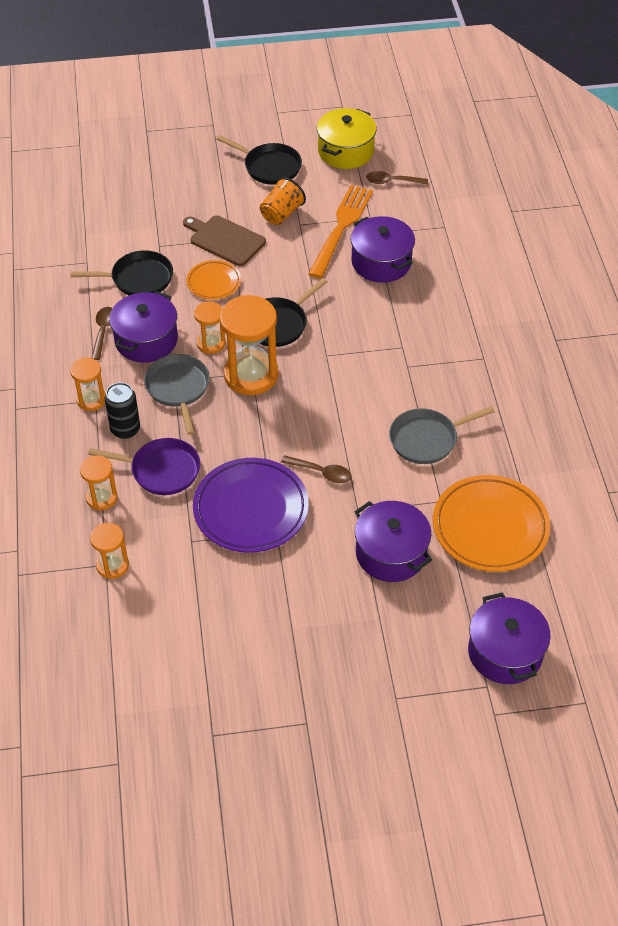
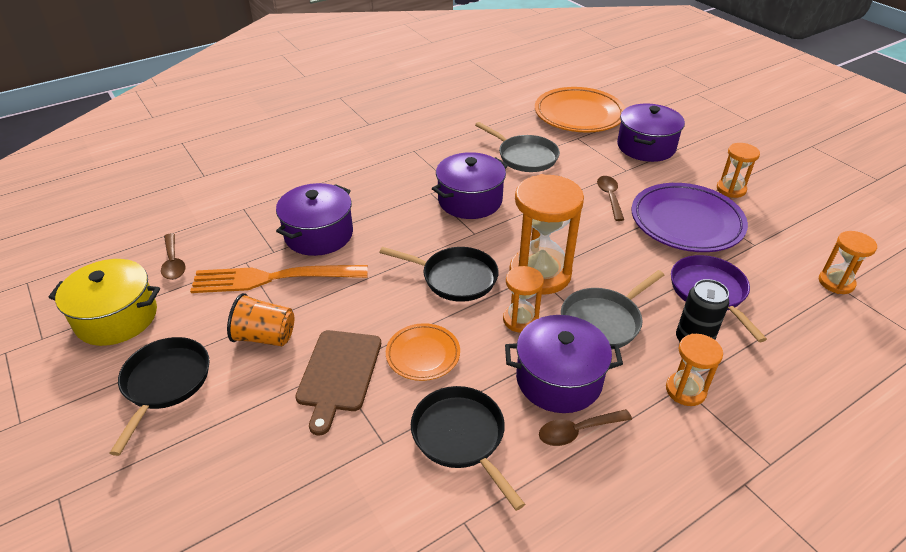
camera: 115 degrees left, 10 degrees down
(102, 498) = (785, 322): orange hourglass -> orange hourglass (731, 189)
(505, 652) = (666, 92): purple pot -> purple pot (470, 200)

